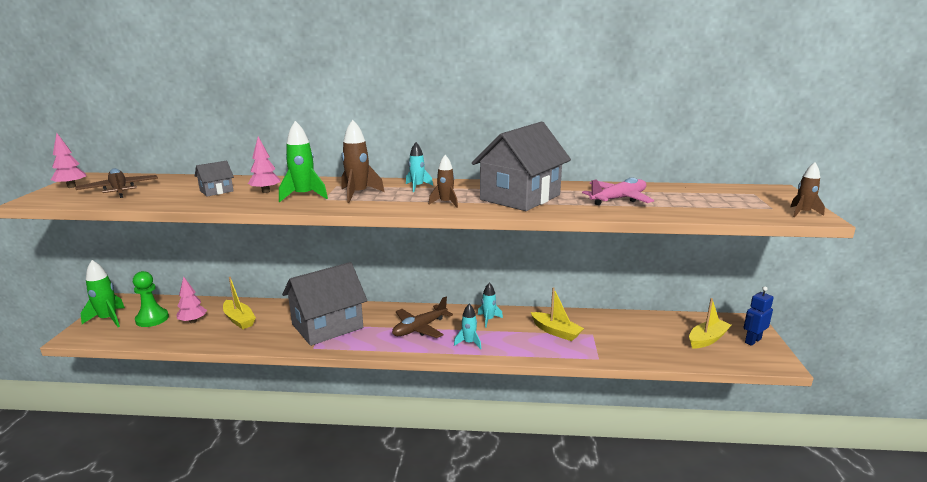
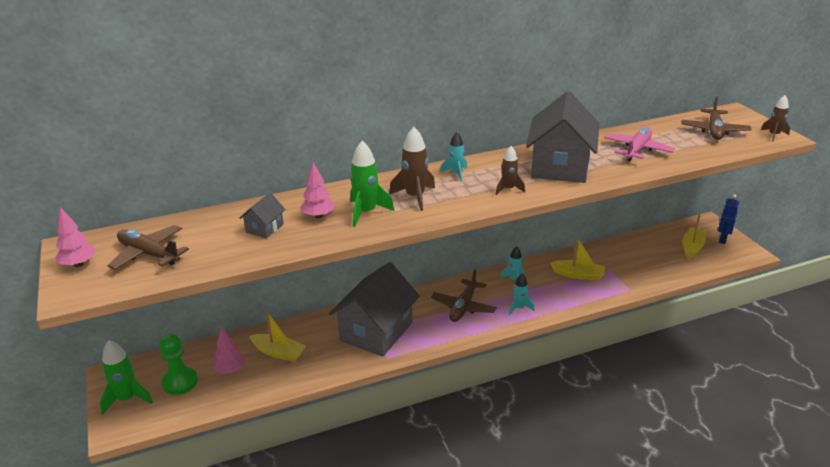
camera: 25 degrees left, 10 degrees up
(730, 199) = (714, 131): none -> brown plane

